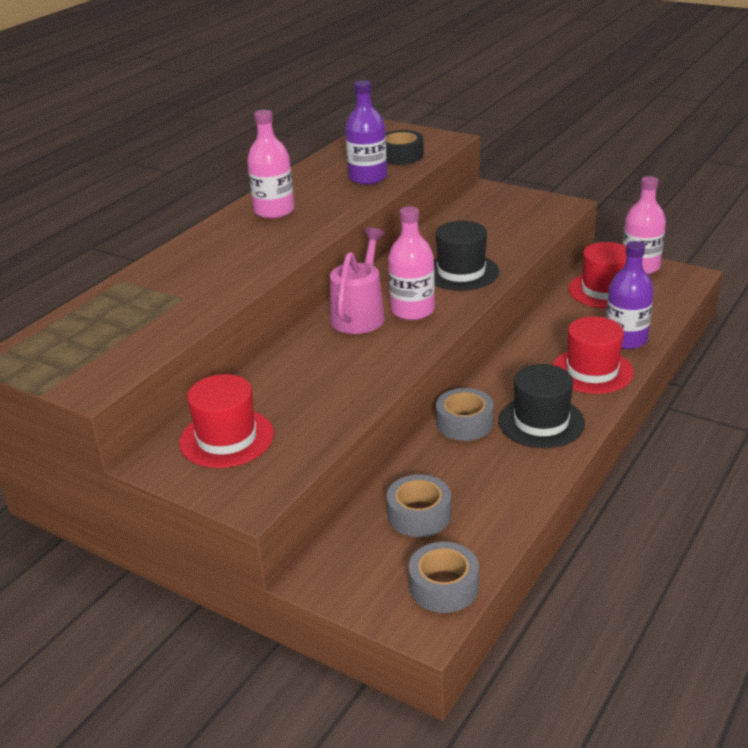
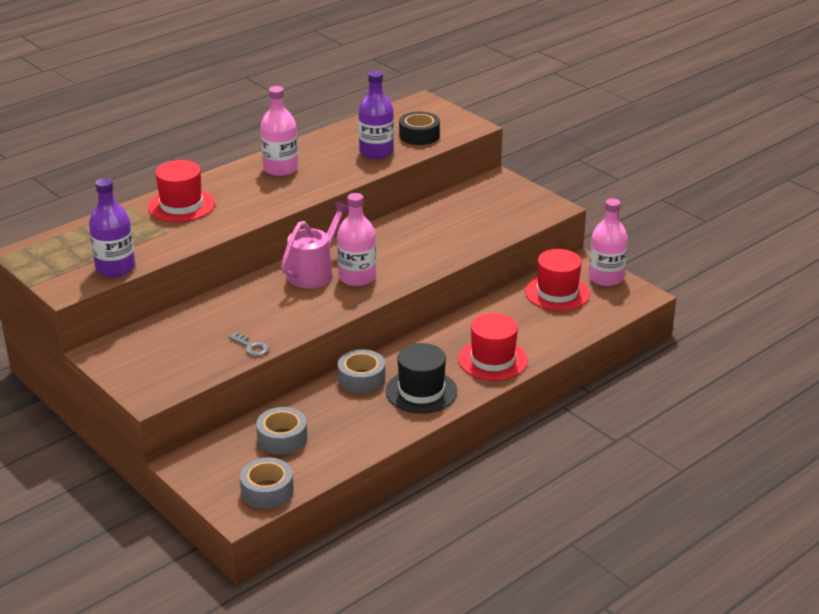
camera: 15 degrees right, 0 degrees up
(227, 438) = (157, 348): red hat -> red hat (181, 205)
(343, 411) = (251, 347): none -> grey key
(461, 272) = (419, 252): black hat -> none
(626, 339) = (541, 340): purple bottle -> purple bottle (115, 268)

